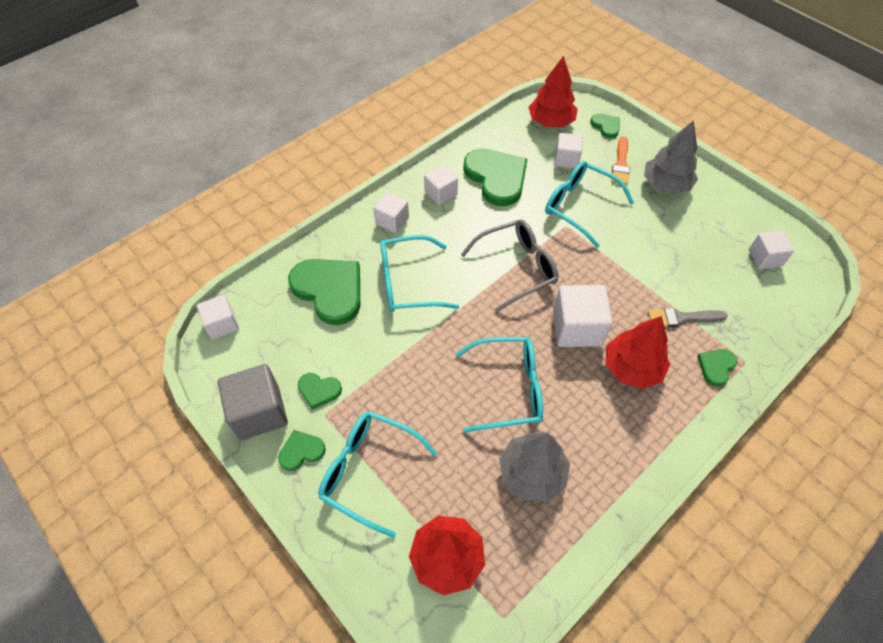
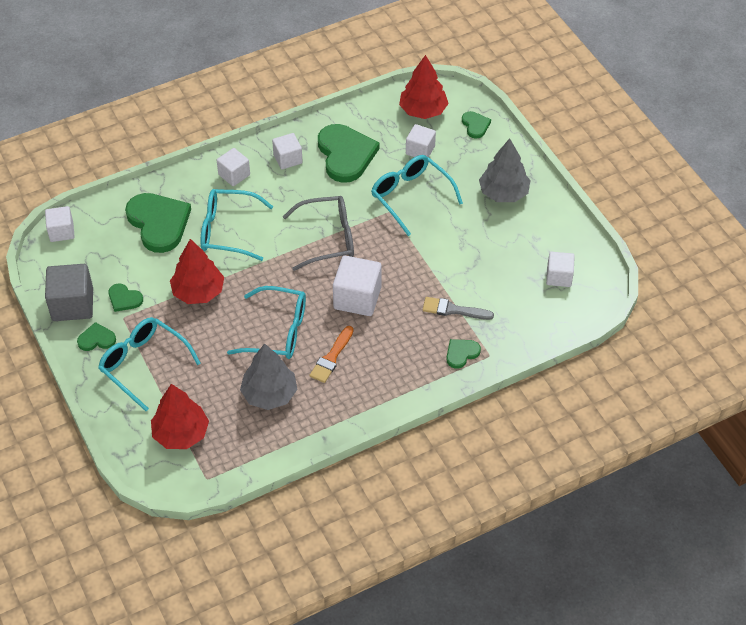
camera: 15 degrees right, 5 degrees down
(621, 164) = (470, 165): orange brush -> orange brush (331, 357)
(632, 367) = (389, 338): red tree -> red tree (198, 292)

